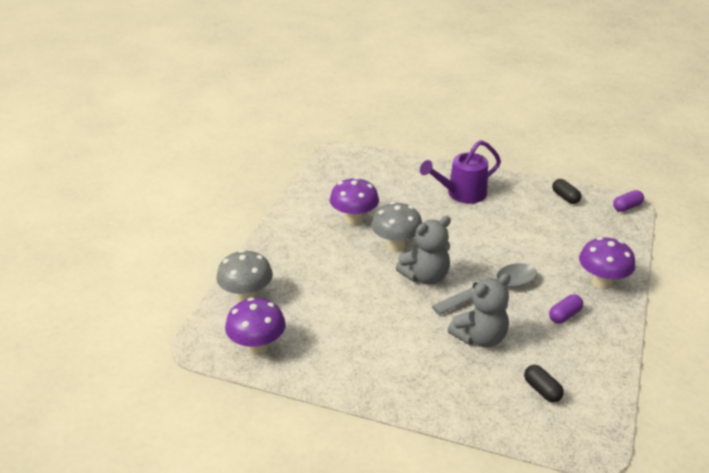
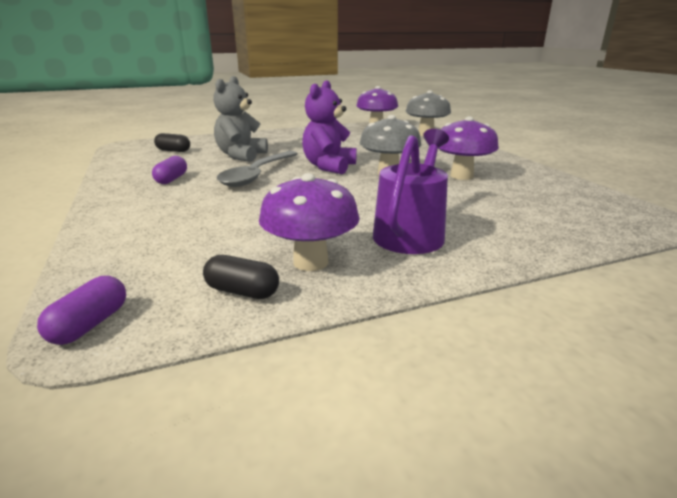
camera: 140 degrees right, 10 degrees down
(425, 277) = (329, 167): grey teddy bear -> purple teddy bear
(602, 283) = (133, 208): purple mushroom -> purple mushroom (310, 262)

